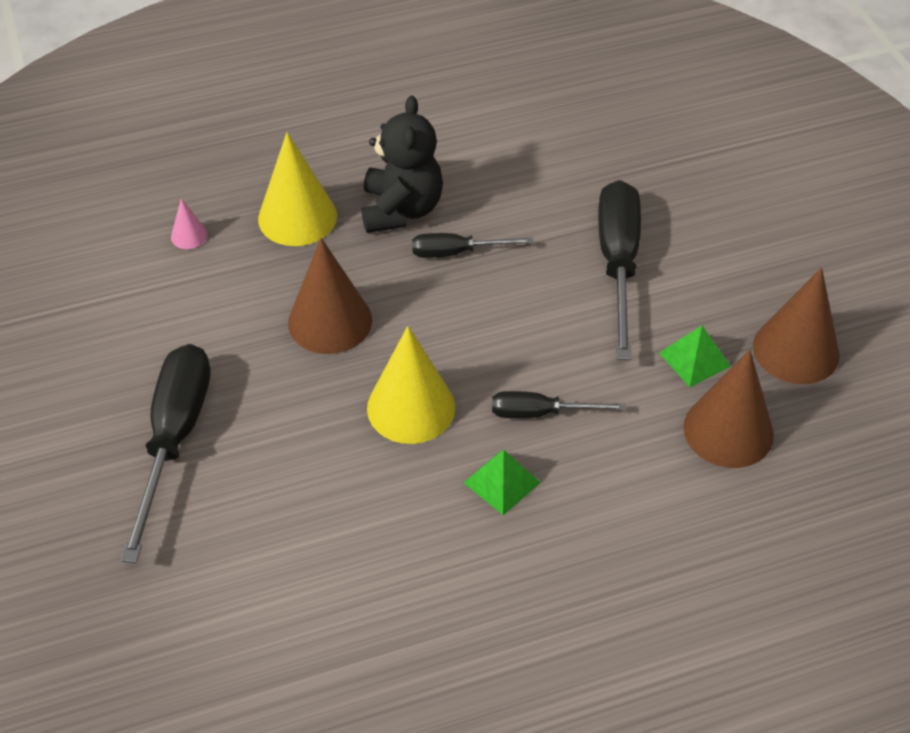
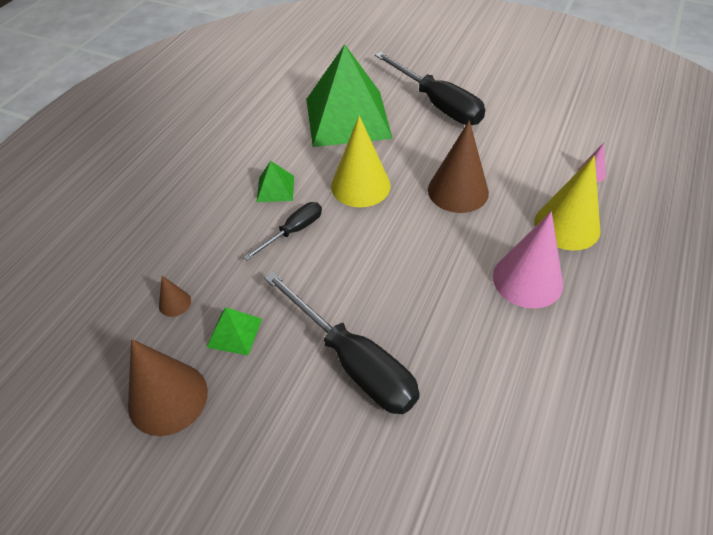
camera: 135 degrees right, 0 degrees up
(298, 515) = (347, 118): none -> green pyramid
(401, 210) = (527, 280): black teddy bear -> pink cone
(456, 252) = (457, 281): black screwdriver -> none
(728, 431) = (175, 303): brown cone -> brown cone, size x0.46

